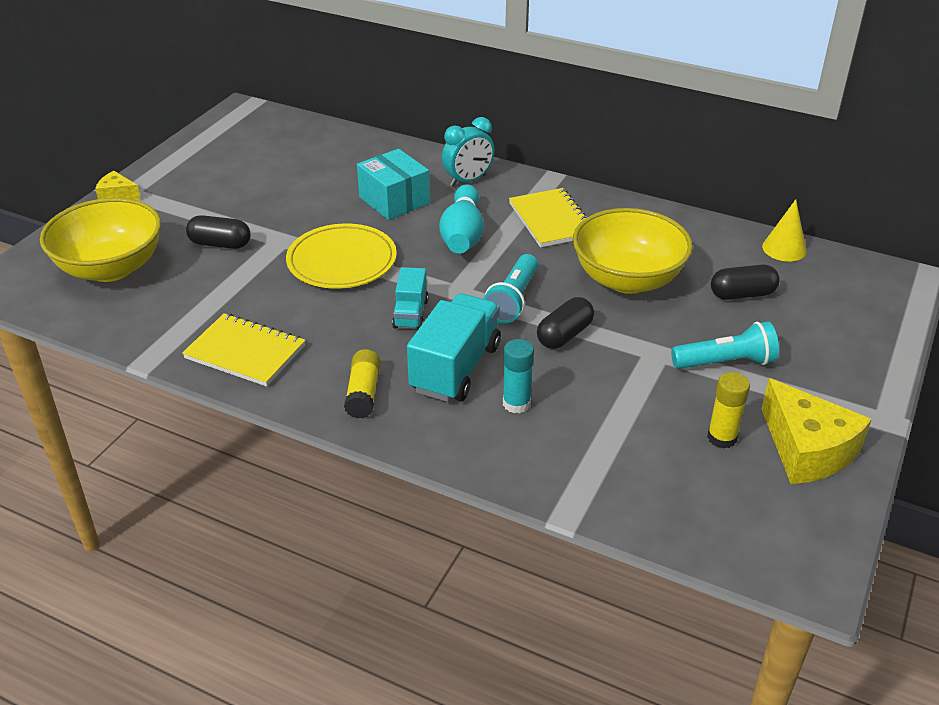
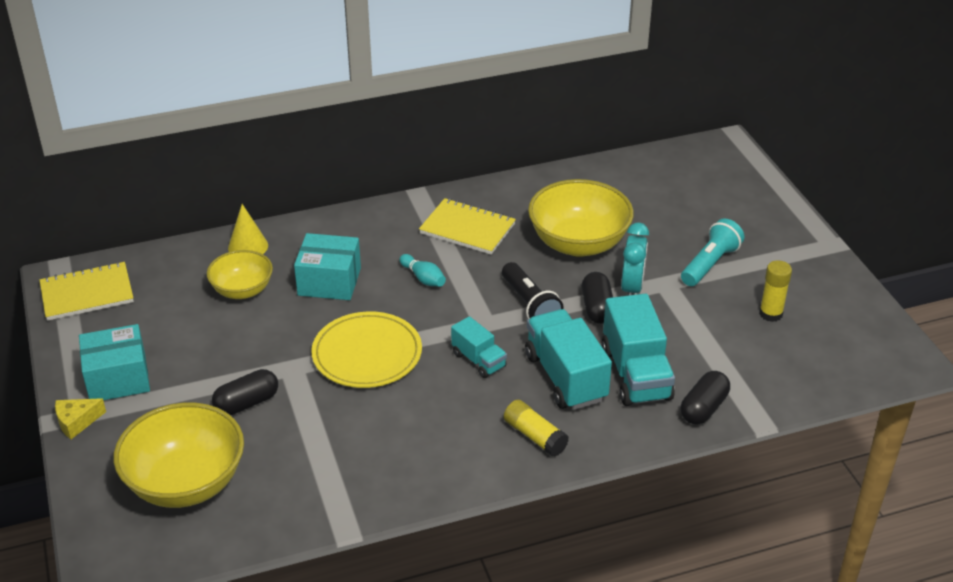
camera: 45 degrees left, 0 degrees up
(177, 184) = (118, 378): none -> turquoise box
(245, 352) = (408, 468): yellow notebook -> yellow notebook (87, 293)
(330, 174) = (242, 290): none -> yellow bowl
(462, 235) = (423, 278): turquoise bowling pin -> turquoise bowling pin, size x0.54
(468, 180) = (360, 232): turquoise clock -> turquoise clock (632, 288)
(513, 300) = (530, 305): turquoise flashlight -> black flashlight
(516, 403) = (636, 374): turquoise glue stick -> turquoise truck
(742, 294) = (657, 211): black capsule -> black capsule (703, 408)
(784, 248) = (638, 163): yellow cone -> yellow cone (248, 246)
(807, 449) = (818, 290): yellow cheese -> none

